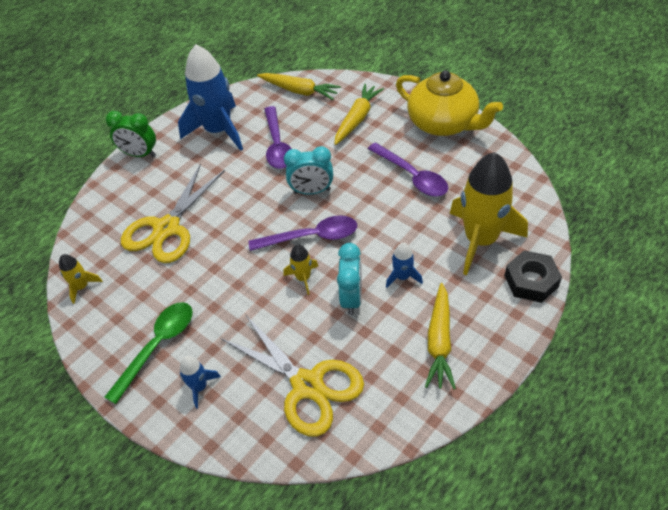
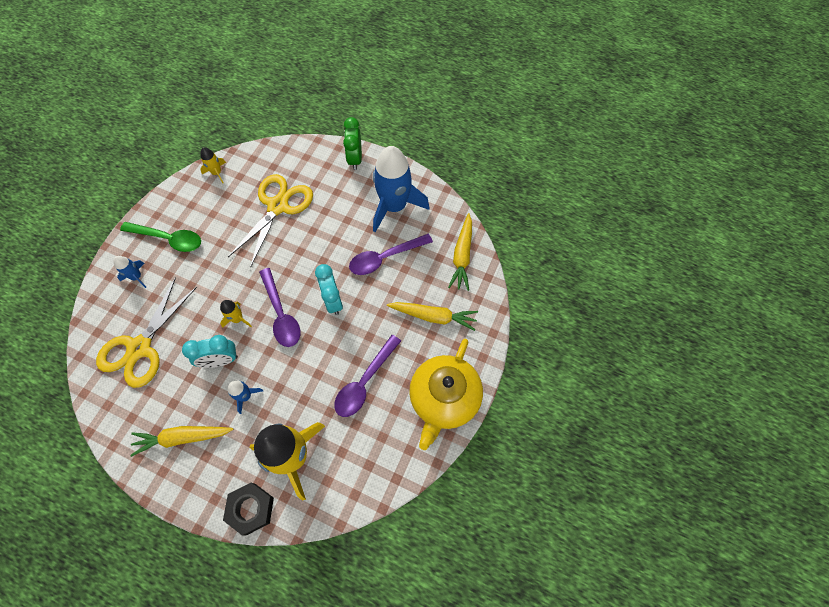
camera: 70 degrees right, 15 degrees up
(167, 228) = (278, 206): yellow scissors -> yellow scissors turned 105 degrees clockwise

